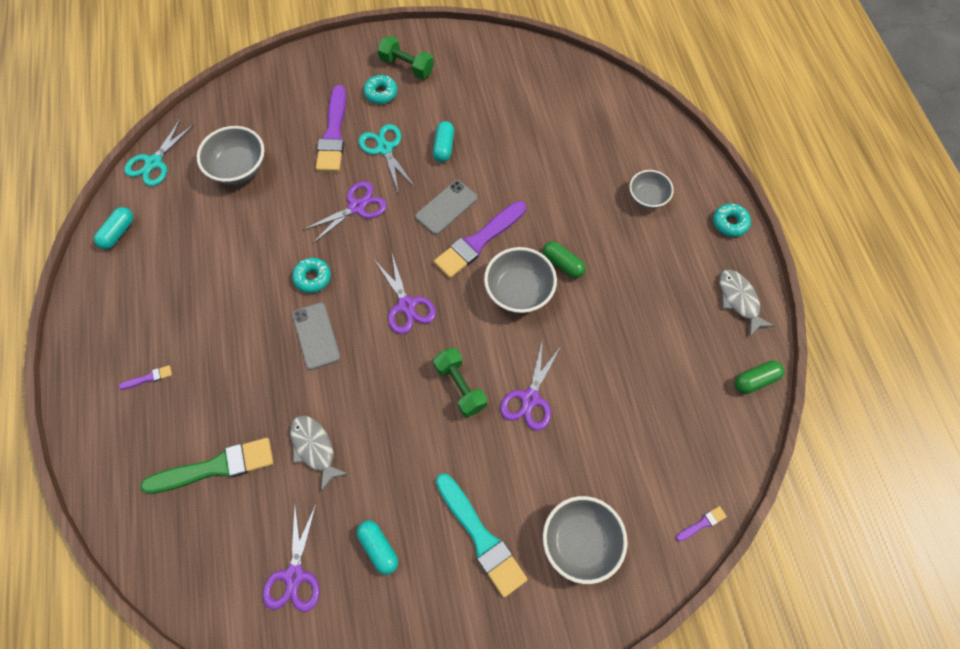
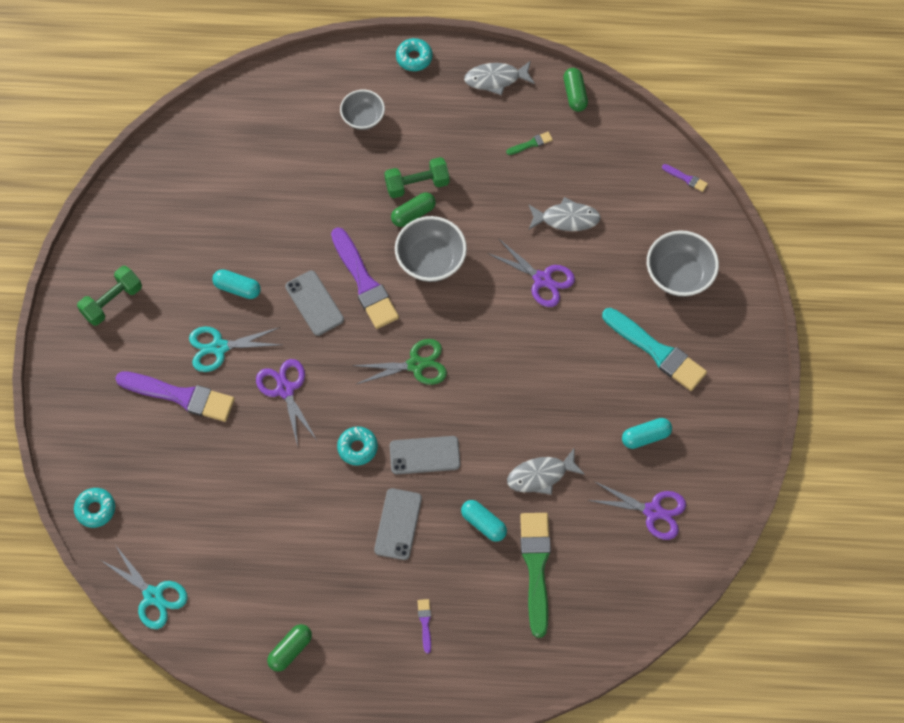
camera: 75 degrees left, 0 degrees up
(114, 274) = (290, 650): none -> green capsule
(118, 233) = (238, 642): turquoise capsule -> turquoise capsule (483, 523)
(238, 168) = (193, 503): grey bowl -> none
(243, 330) = (398, 524): none -> grey phone
(381, 93) = (141, 336): turquoise donut -> turquoise donut (95, 509)
(407, 305) = (416, 364): purple scissors -> green scissors
(460, 386) = (514, 336): green dumbbell -> green dumbbell (417, 184)
(481, 537) = (656, 351): turquoise brush -> turquoise brush turned 60 degrees clockwise
(607, 406) = (566, 219): none -> grey fish
(680, 351) = (531, 144): none -> green brush
(702, 523) = (686, 178): purple brush -> purple brush turned 135 degrees clockwise

